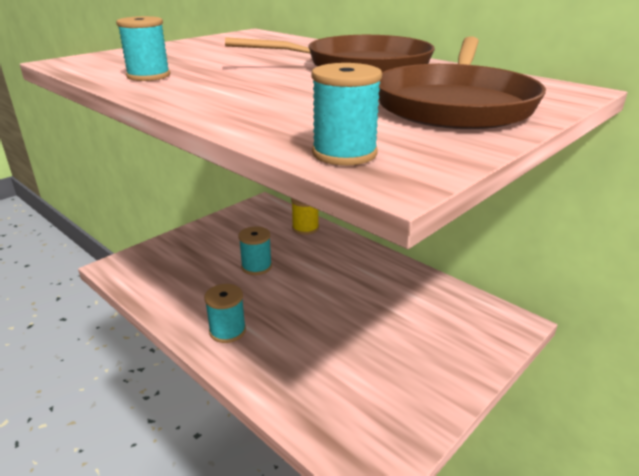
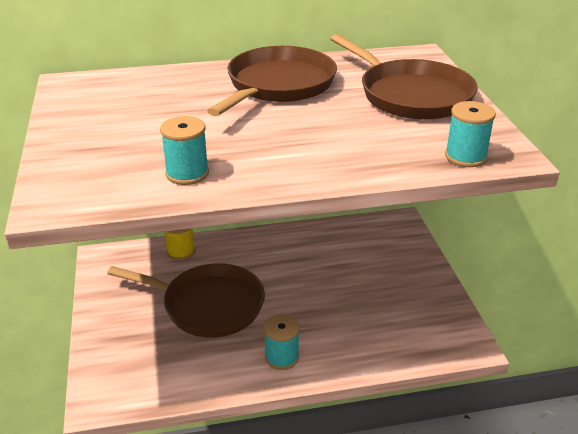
camera: 55 degrees left, 5 degrees up
(256, 266) = (208, 305): turquoise spool -> brown pan

